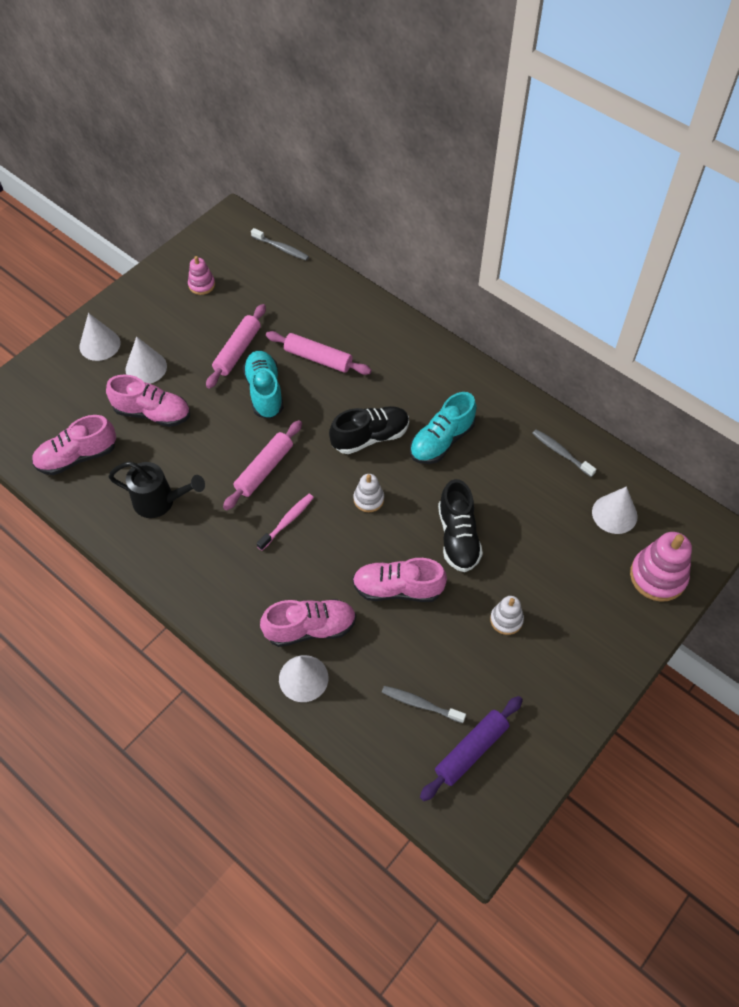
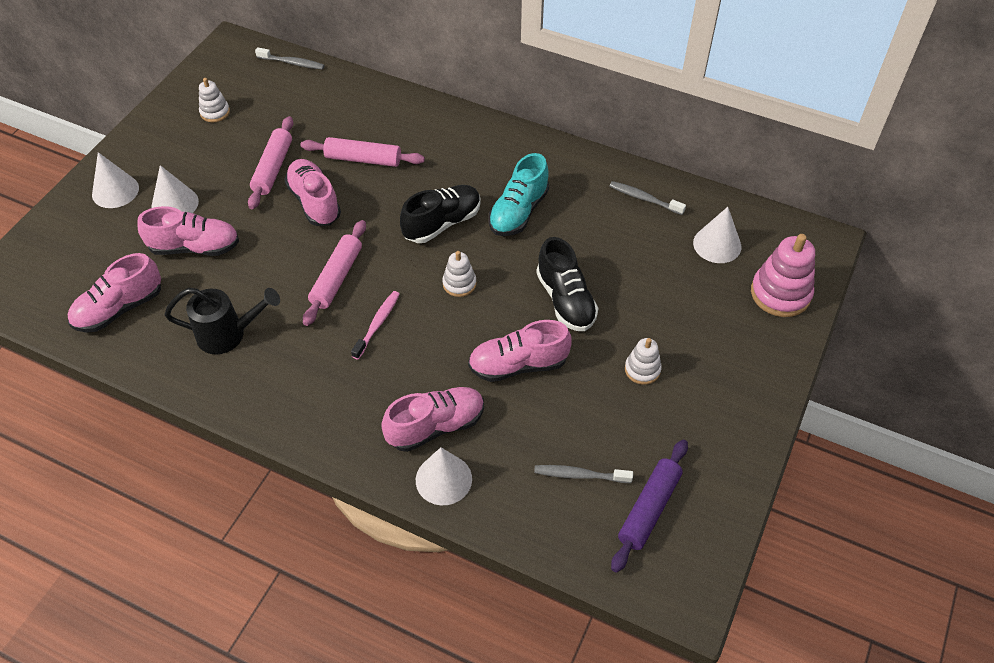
camera: 15 degrees left, 5 degrees down
(201, 285) = (215, 112): pink stacking toy -> white stacking toy
(264, 392) = (314, 202): turquoise shoe -> pink shoe

